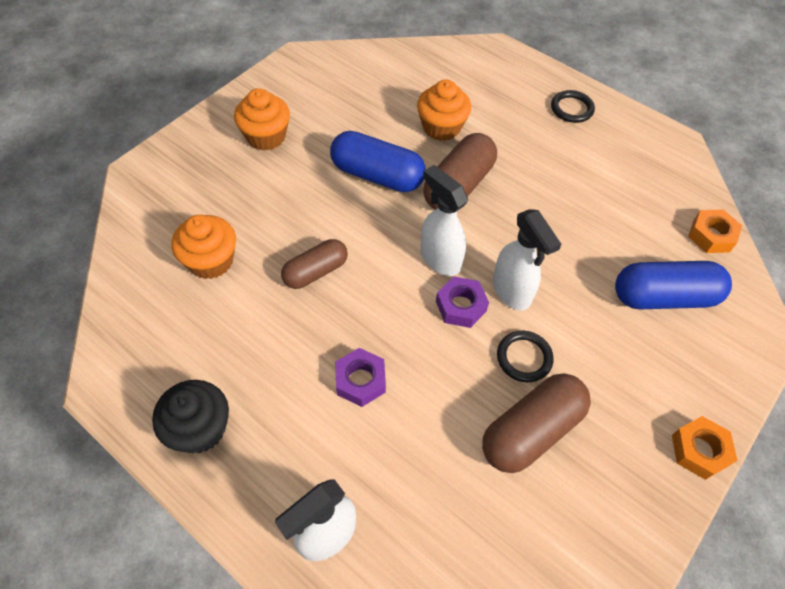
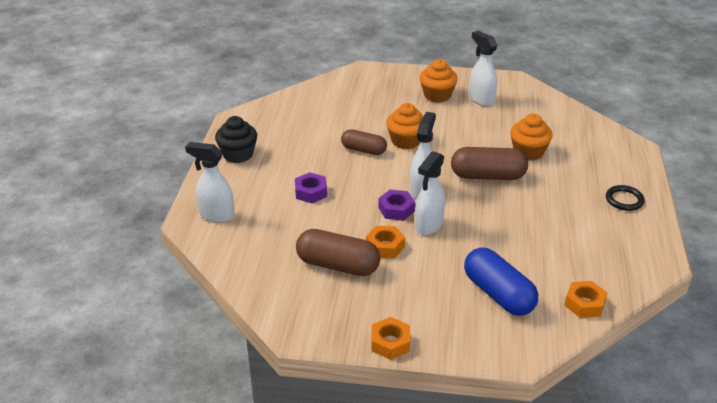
camera: 60 degrees right, 20 degrees down
(211, 261) = (334, 115): orange cupcake -> orange cupcake (406, 141)
(311, 105) = (481, 99): none -> white spray bottle
(377, 175) = (457, 143): blue capsule -> none
(524, 358) = (385, 246): black ring -> orange nut

